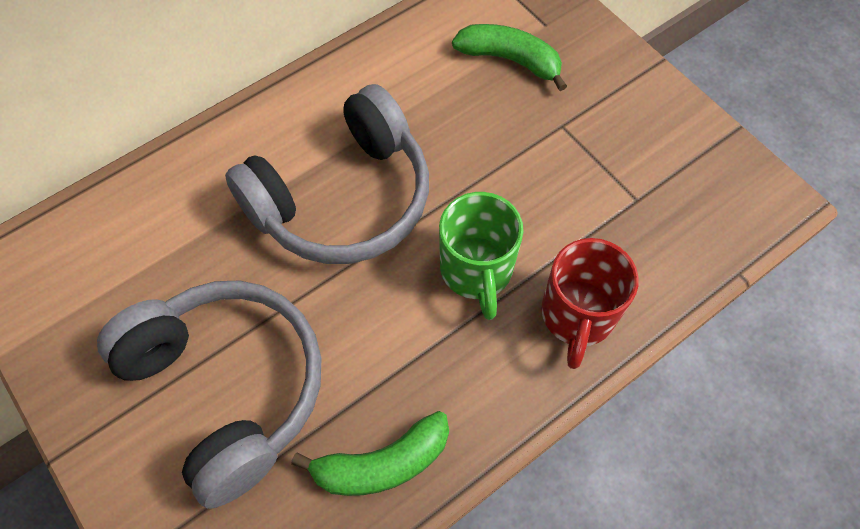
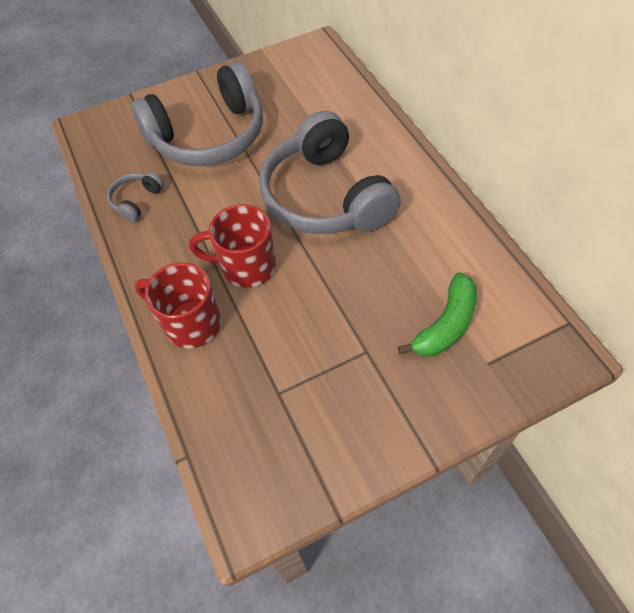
camera: 105 degrees right, 5 degrees down
(382, 463) = (136, 200): green banana -> grey headphones
(477, 271) = (245, 266): green mug -> red mug

